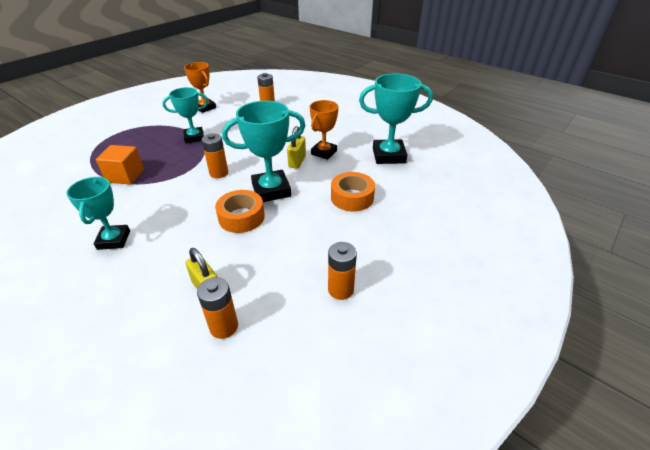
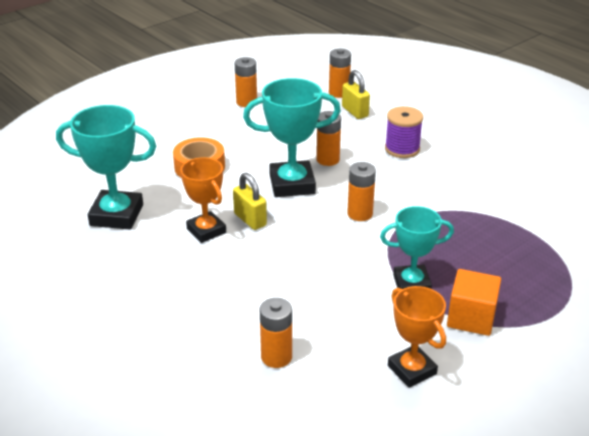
camera: 170 degrees left, 5 degrees down
(114, 240) = (455, 152): turquoise trophy -> none
(125, 176) = (487, 223): orange cube -> orange cube (471, 318)
(167, 238) = (402, 149): none -> purple spool
(241, 217) = (328, 159): orange tape -> orange battery
(297, 161) = (250, 220): yellow padlock -> yellow padlock turned 60 degrees counterclockwise
(324, 152) = (206, 230): orange trophy -> orange trophy turned 75 degrees counterclockwise

